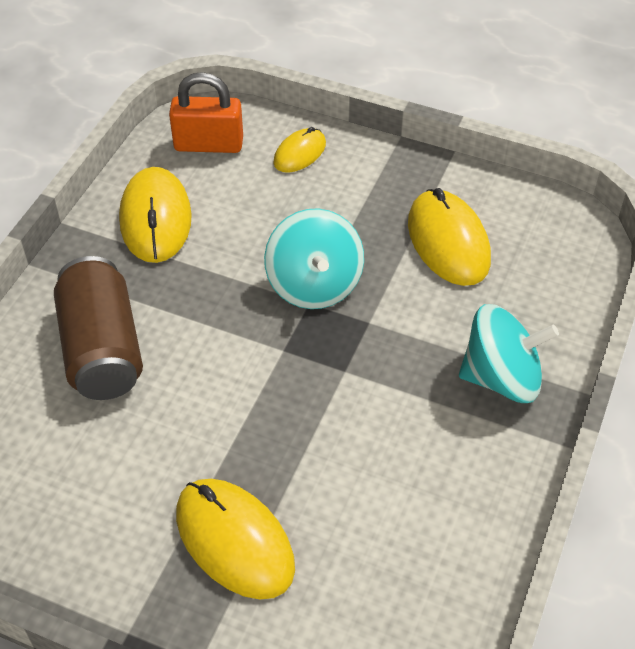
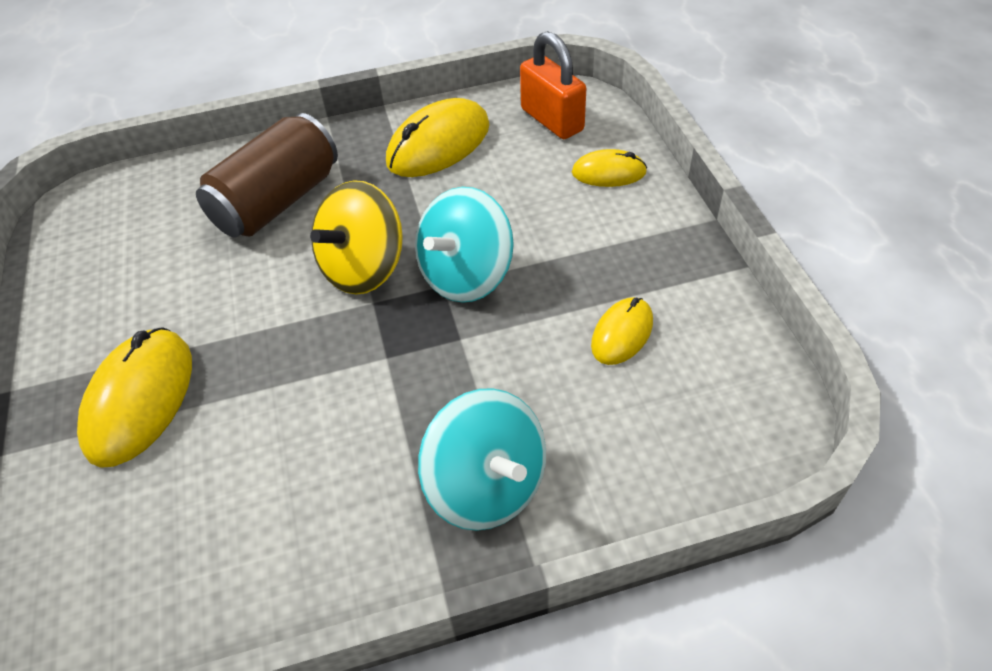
camera: 55 degrees right, 0 degrees up
(242, 336) = (364, 268): none -> yellow spinning top
(448, 241) = (622, 333): yellow mouse -> yellow mouse, size x0.57

